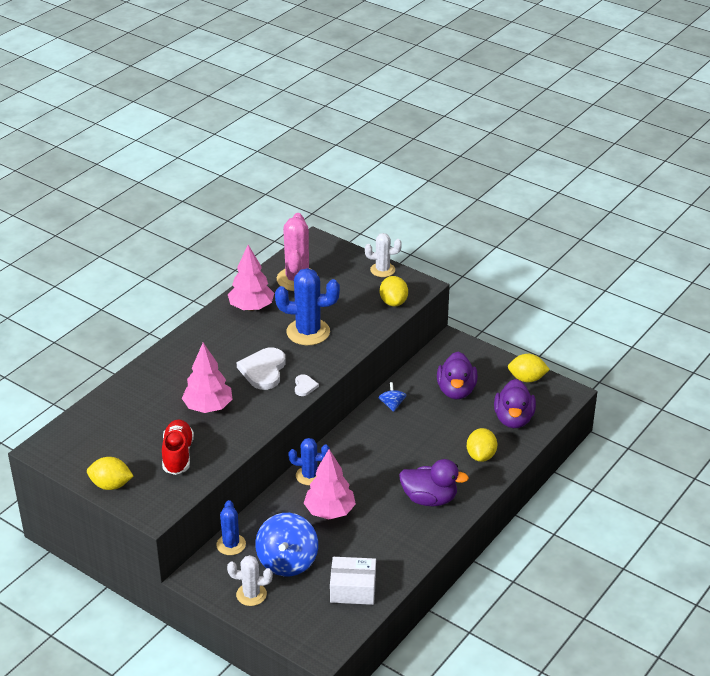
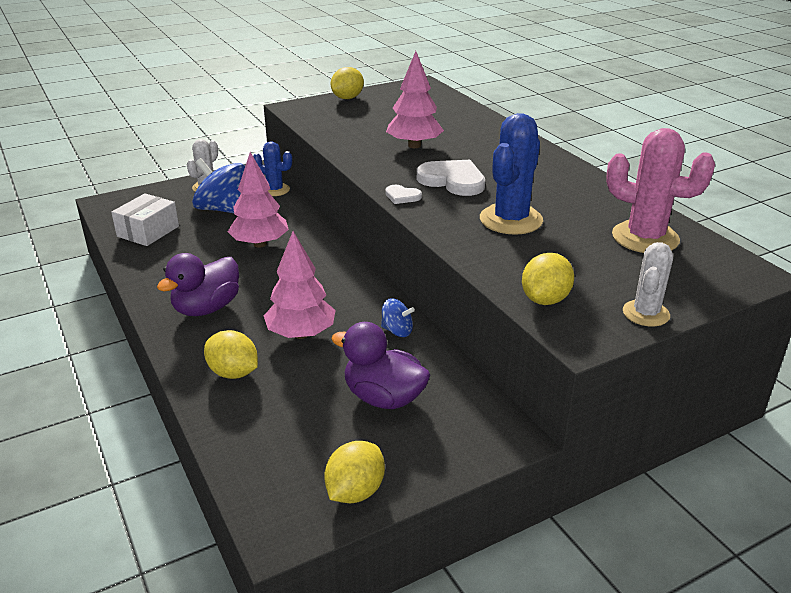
camera: 115 degrees right, 5 degrees down
(178, 455) = (356, 124): red shoe -> none
(251, 307) = (589, 196): pink tree -> pink tree (301, 334)
(309, 476) = (324, 245): blue cactus -> none
(393, 302) = (545, 299): yellow lemon -> yellow lemon turned 75 degrees counterclockwise
(513, 419) = (274, 434): purple duck -> none

